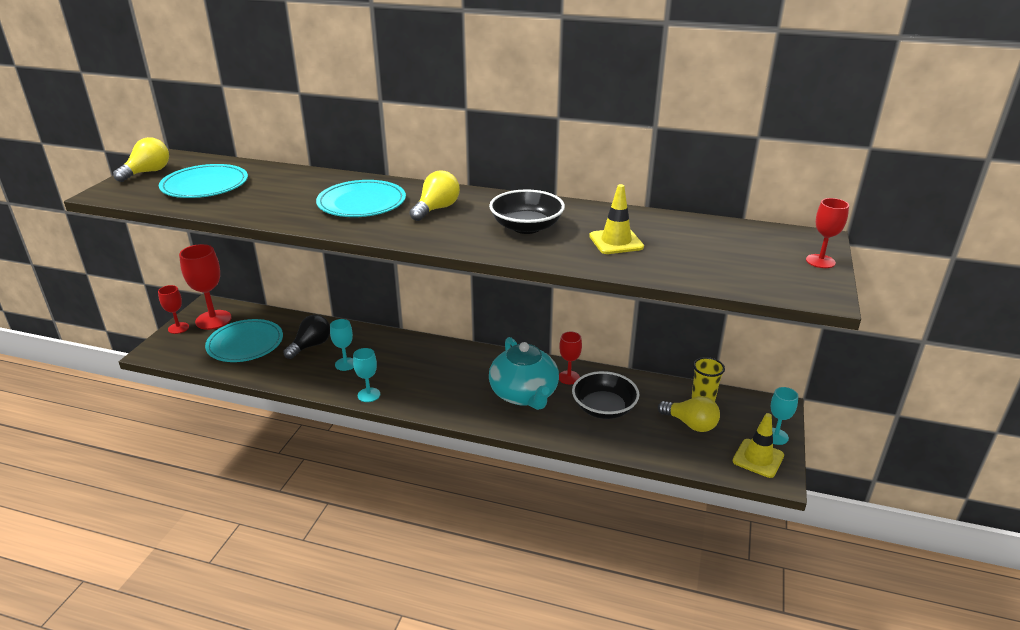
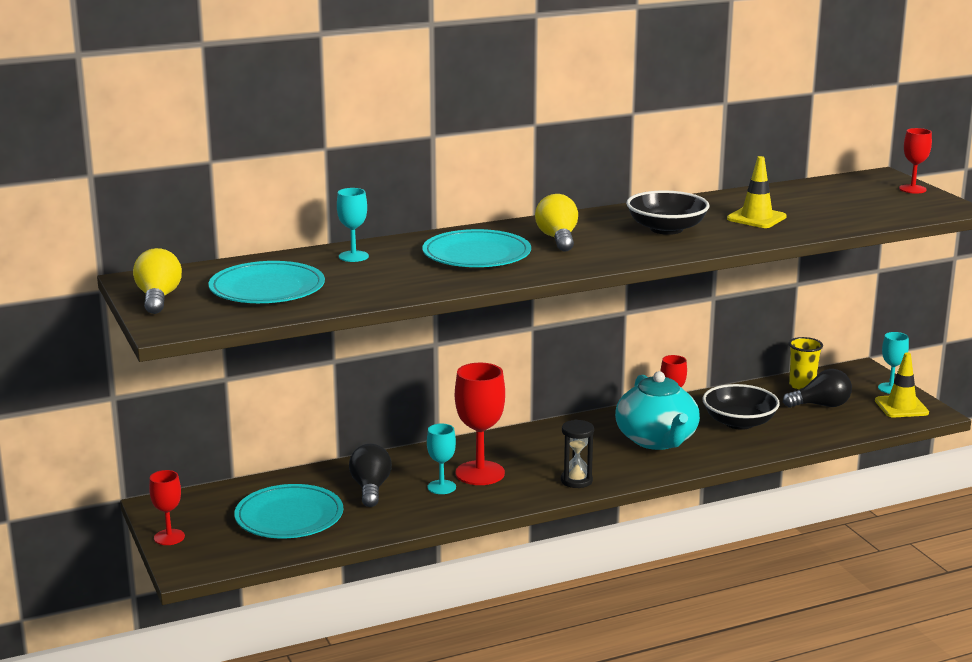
camera: 40 degrees left, 10 degrees down
(213, 320) = (198, 514): red goblet -> red goblet (480, 473)
(369, 395) = (516, 499): turquoise goblet -> turquoise goblet (353, 256)
(423, 400) = (576, 481): none -> black hourglass
(524, 394) = (657, 440): turquoise teapot -> turquoise teapot turned 45 degrees clockwise
(691, 424) = (821, 405): yellow light bulb -> black light bulb

